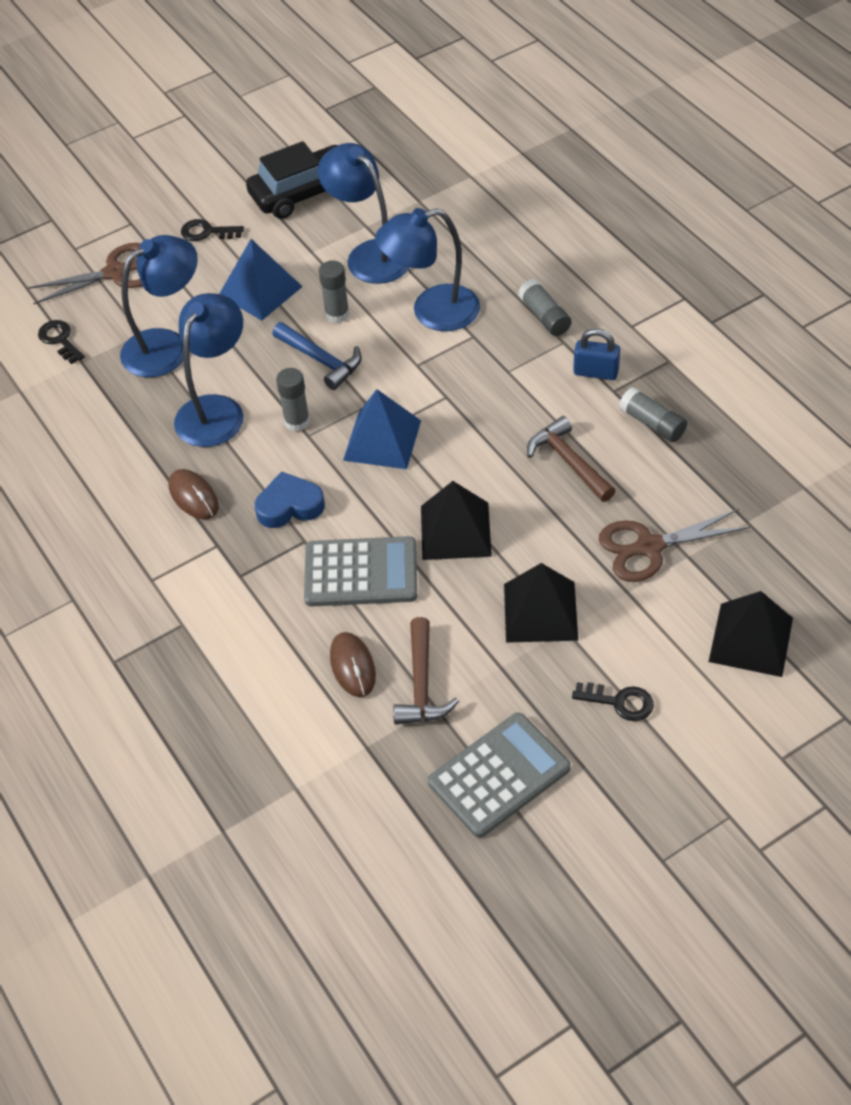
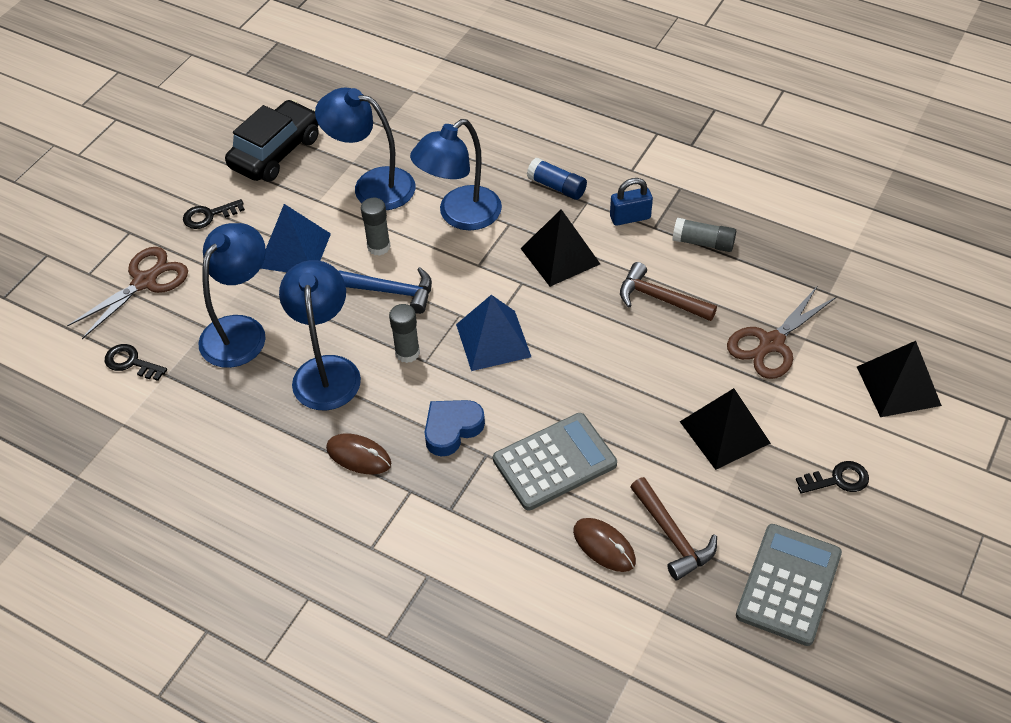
camera: 30 degrees left, 0 degrees up
(455, 531) = (609, 393): black pyramid -> black pyramid (560, 256)
(544, 316) = (557, 187): grey glue stick -> blue glue stick

